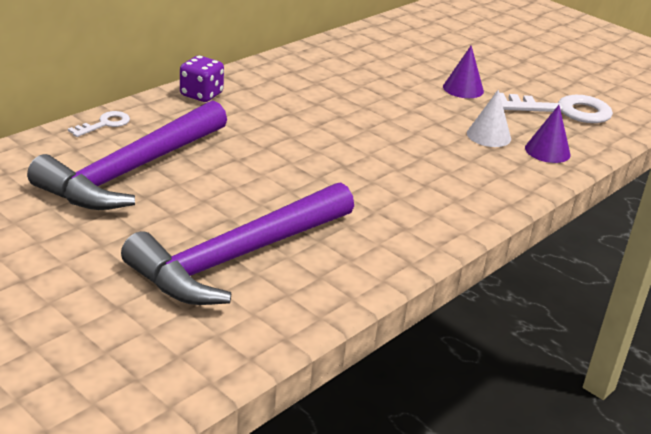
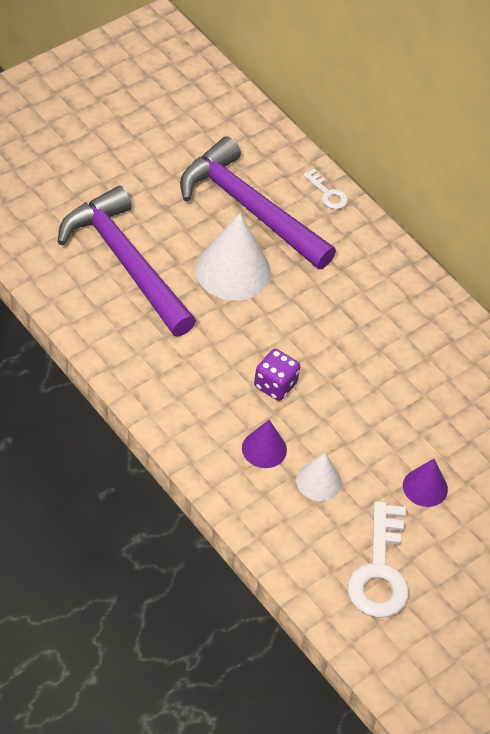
camera: 95 degrees right, 20 degrees up
(201, 95) = (389, 262): purple dice -> purple dice (275, 385)
(233, 181) = (233, 270): none -> white cone
(547, 151) = (288, 525): purple cone -> purple cone (264, 449)

